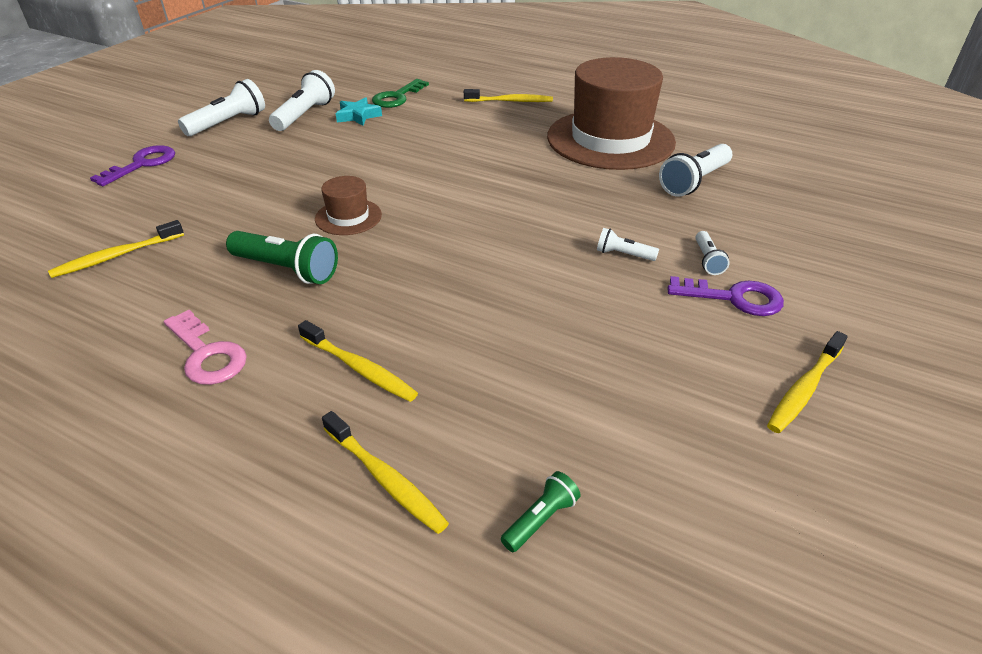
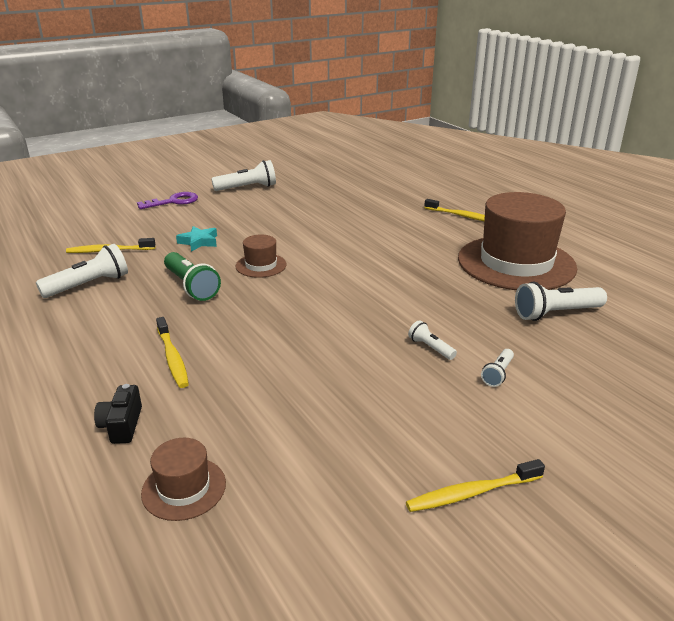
camera: 30 degrees right, 10 degrees down
(207, 354) = (100, 320): pink key -> none
(304, 115) = (300, 193): white flashlight -> white flashlight (89, 285)
(358, 116) = (336, 202): turquoise star -> turquoise star (199, 242)
(385, 479) = (122, 425): yellow toothbrush -> black camera
(397, 97) = (377, 195): green key -> none
(540, 519) = (184, 488): green flashlight -> brown hat
(734, 298) = (488, 408): purple key -> none

